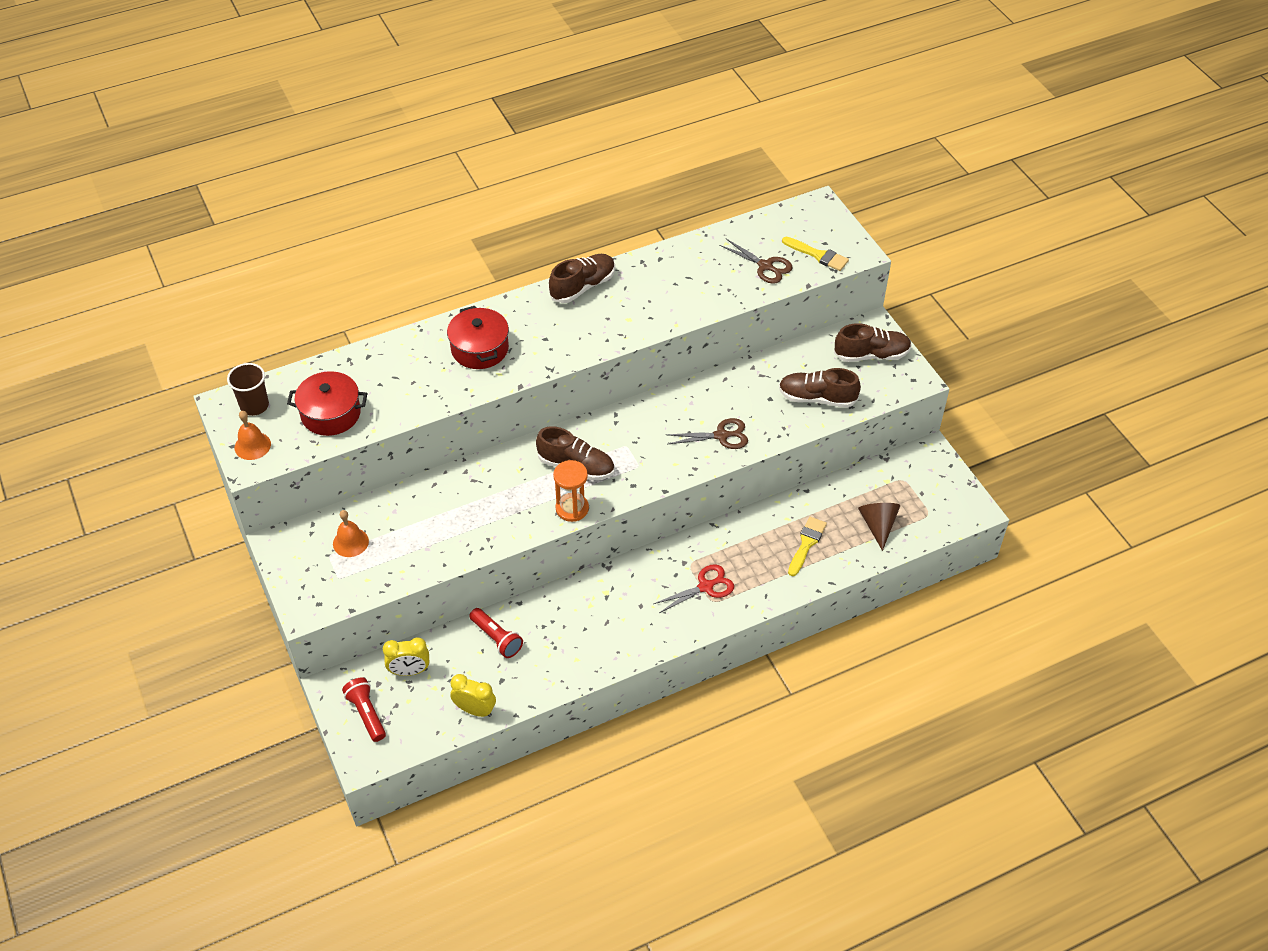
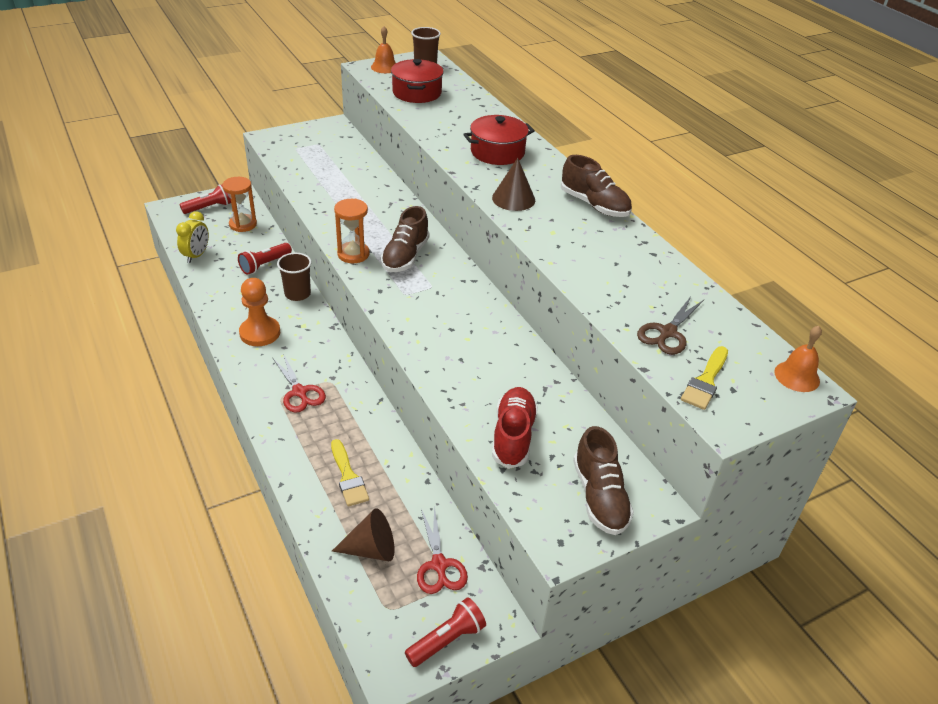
camera: 85 degrees right, 10 degrees down
(350, 542) = (329, 151): orange bell -> orange bell (797, 376)
(409, 671) = (243, 224): yellow clock -> orange hourglass
(552, 602) = (297, 294): none -> brown cup
(572, 342) = (513, 199): none -> brown cone
(618, 629) = (260, 333): none -> orange pawn
(721, 436) = (447, 352): brown scissors -> none
(806, 544) = (348, 477): yellow brush -> yellow brush turned 45 degrees clockwise
(817, 398) = (513, 436): brown shoe -> red shoe
(887, 484) = (439, 565): none -> red scissors
(948, 480) = (447, 640): none -> red flashlight

